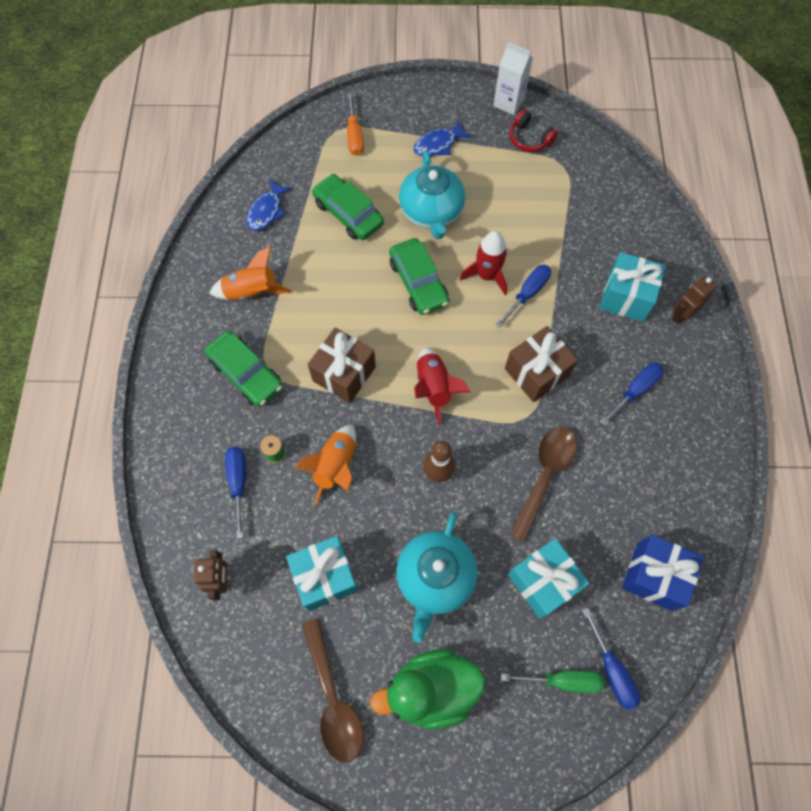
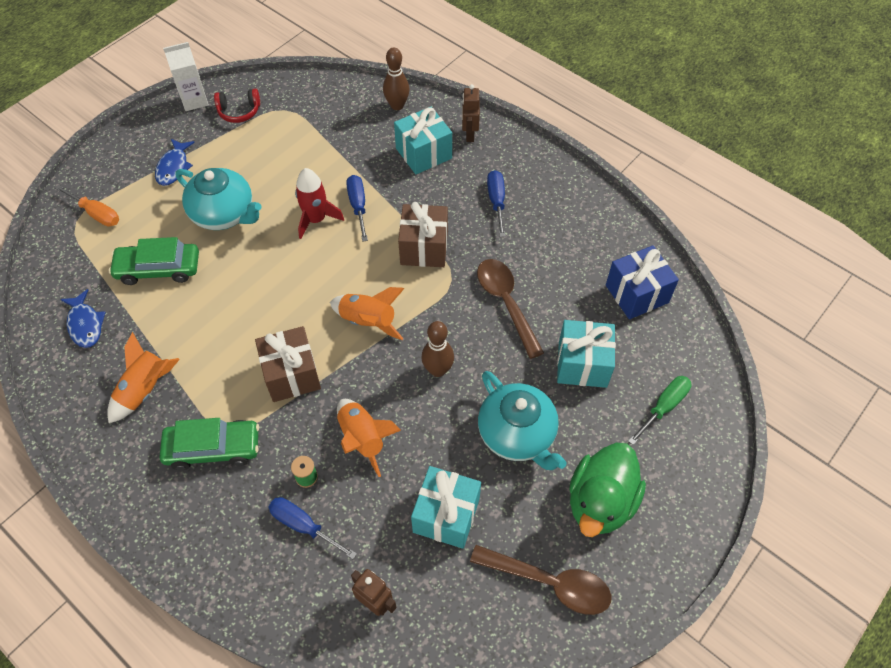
camera: 50 degrees left, 10 degrees down
(418, 282) = (272, 266): green car -> none
(434, 388) = (368, 321): red rocket -> orange rocket
(612, 670) = (680, 370): blue screwdriver -> none
(652, 238) = (397, 105): none -> brown bowling pin

